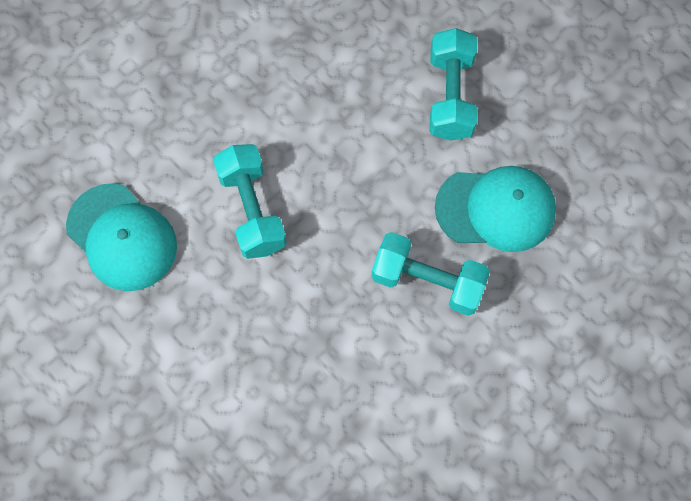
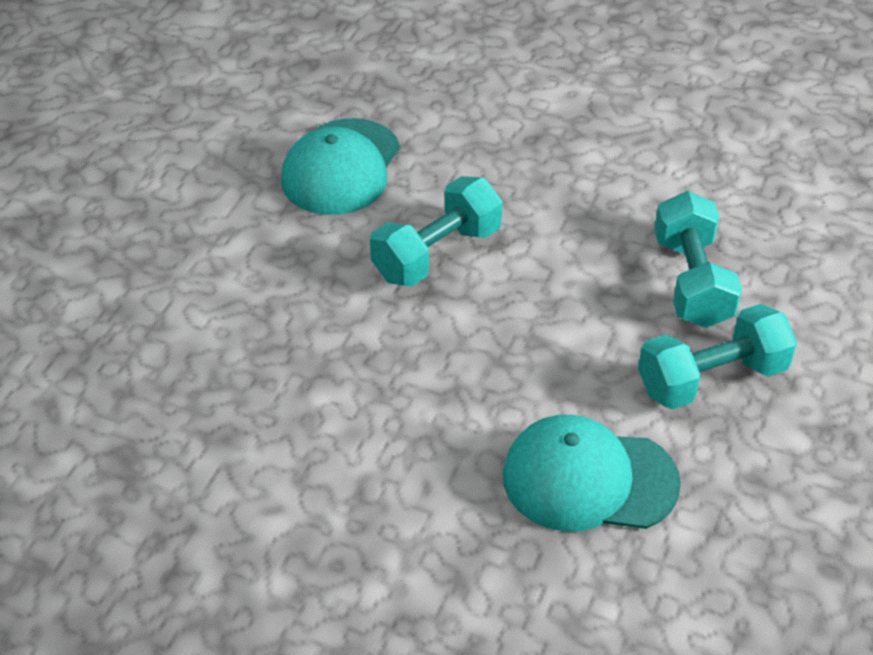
camera: 65 degrees right, 25 degrees down
(427, 281) = (446, 442): turquoise dumbbell -> turquoise dumbbell (691, 282)
(496, 209) = (589, 479): turquoise cap -> turquoise cap turned 120 degrees clockwise

